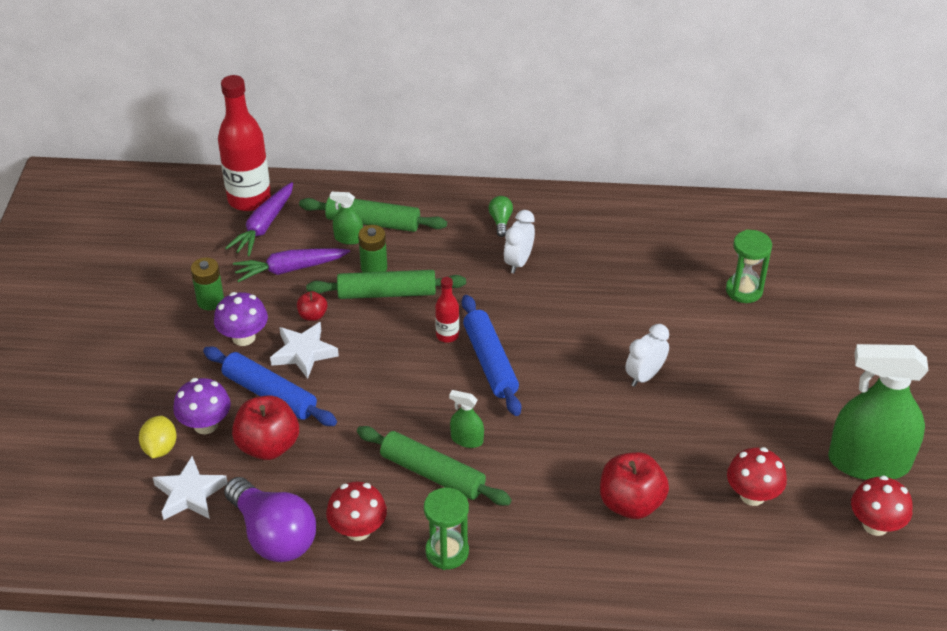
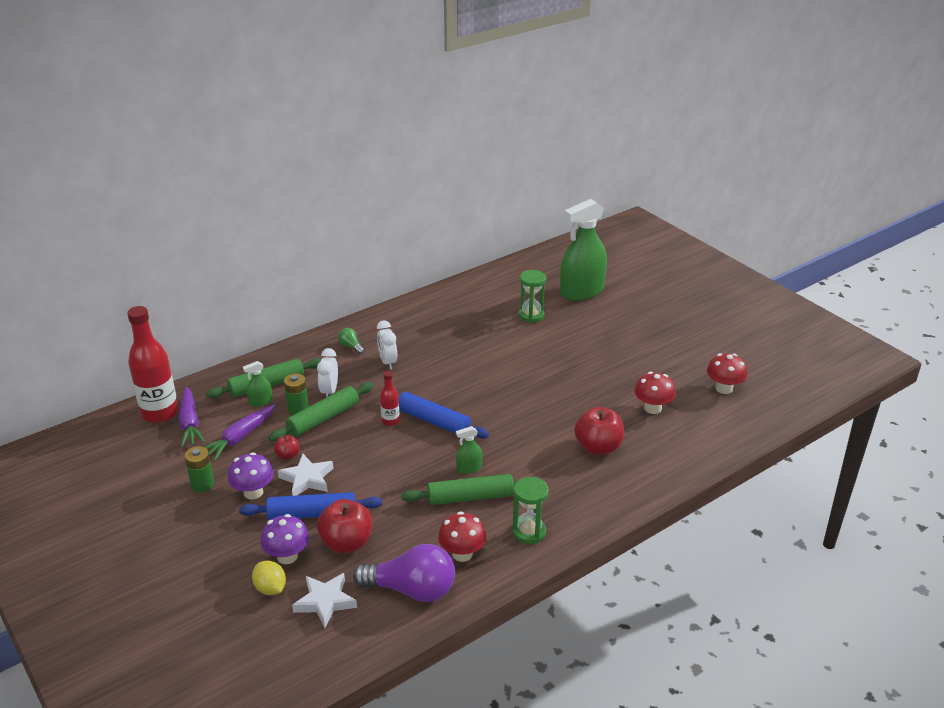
camera: 40 degrees left, 10 degrees down
(644, 376) = (529, 382): white clock -> white clock (329, 391)
(869, 462) = (687, 362): green spray bottle -> green spray bottle (582, 291)

